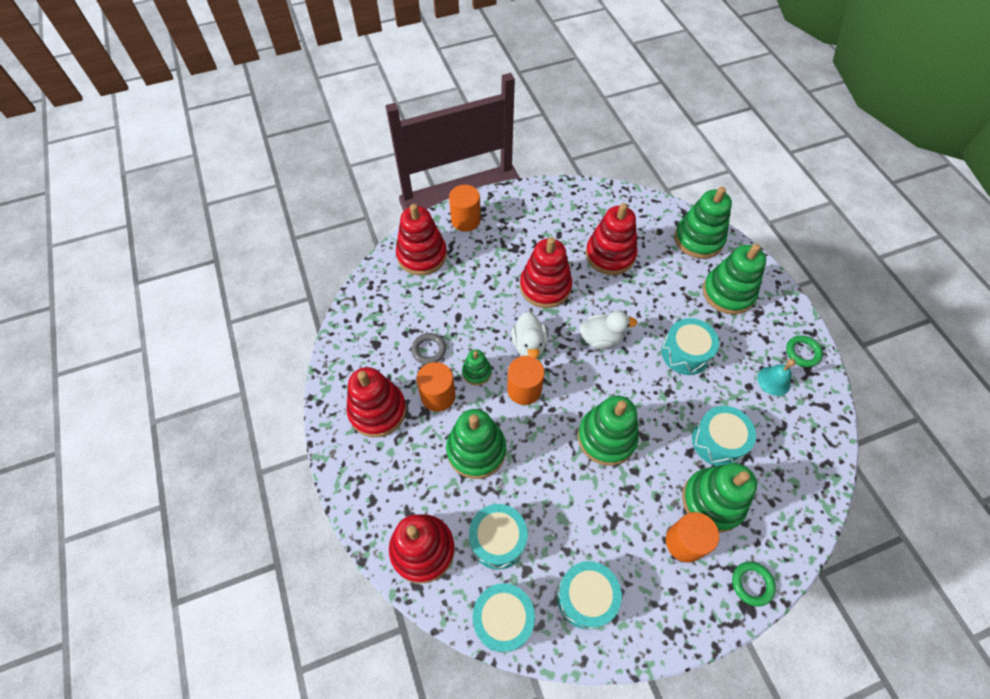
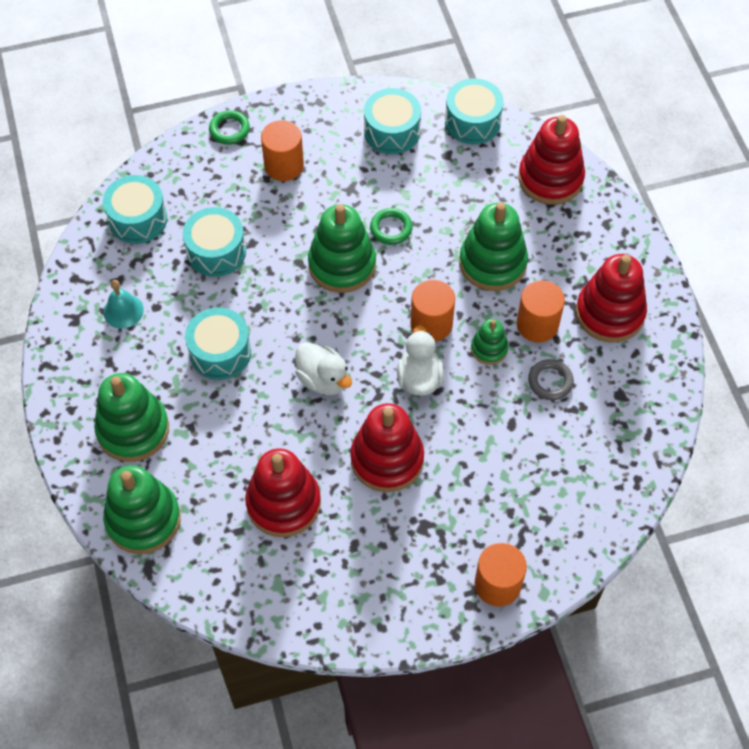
camera: 175 degrees left, 0 degrees up
(422, 255) = (565, 525): red stacking toy -> none
(498, 540) = (473, 181): turquoise drum -> turquoise drum (138, 219)
(601, 338) = (323, 379): white duck -> white duck turned 135 degrees counterclockwise
(712, 501) = (243, 197): green stacking toy -> none
(802, 352) = (71, 341): green ring -> green ring (391, 228)

